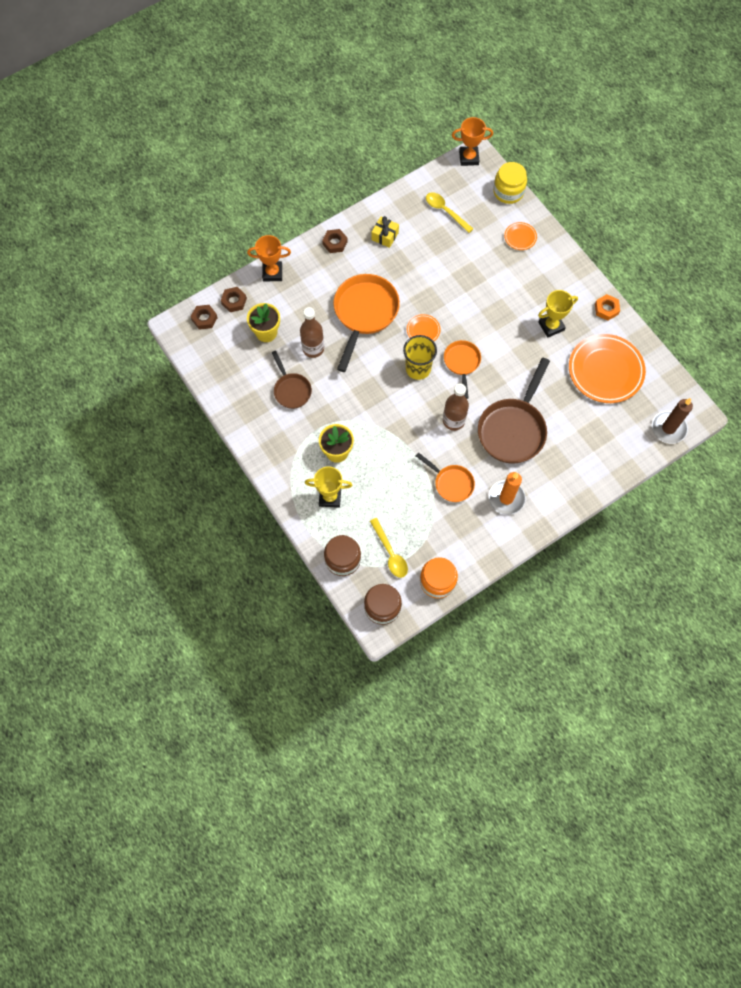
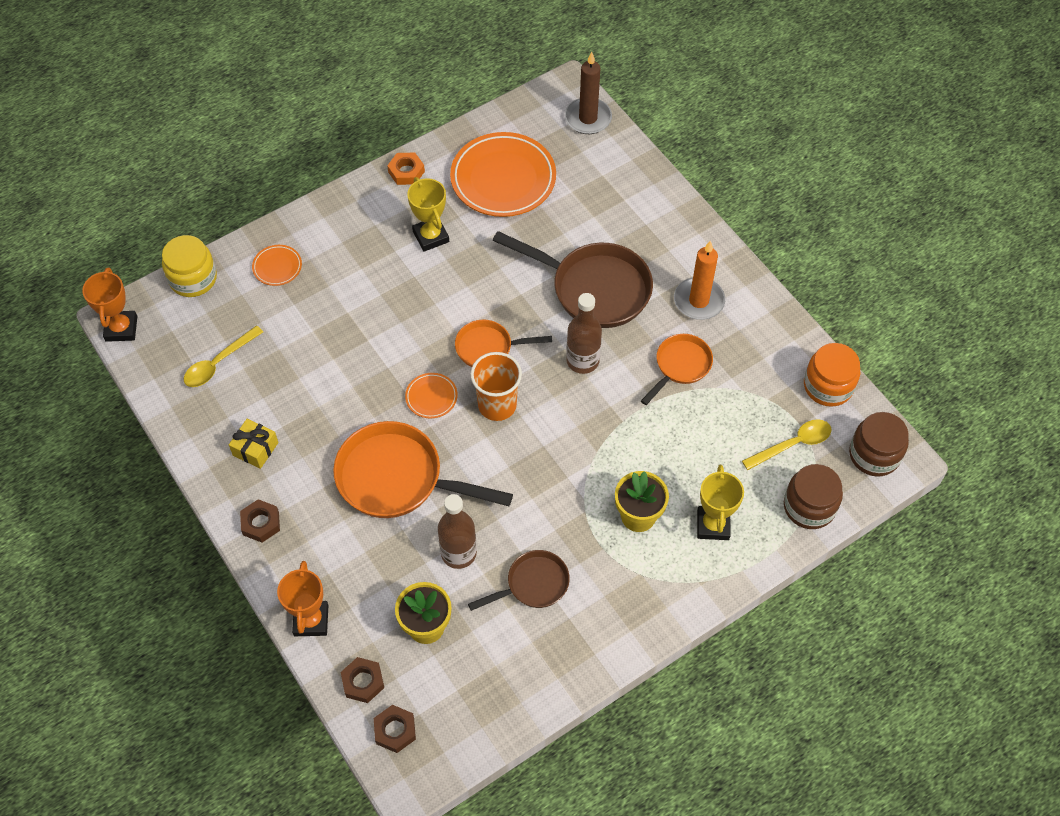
camera: 90 degrees left, 10 degrees down
(418, 369) = (497, 405): yellow cup -> orange cup

